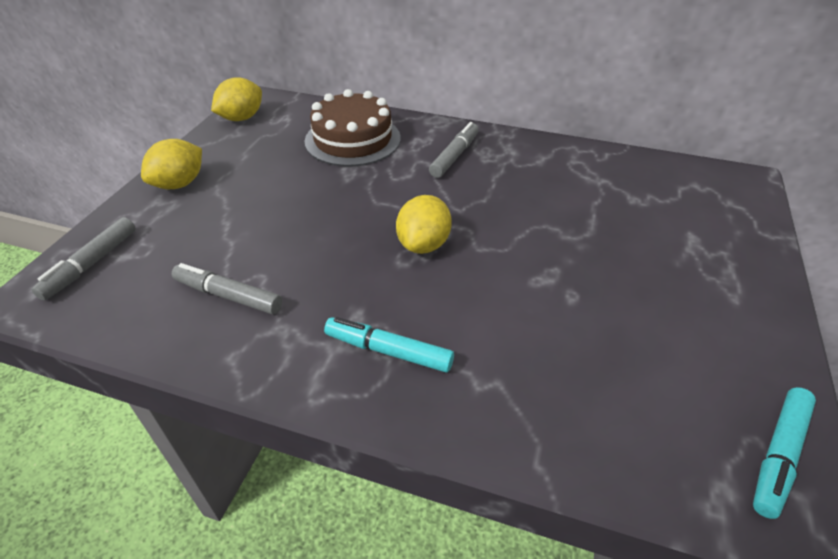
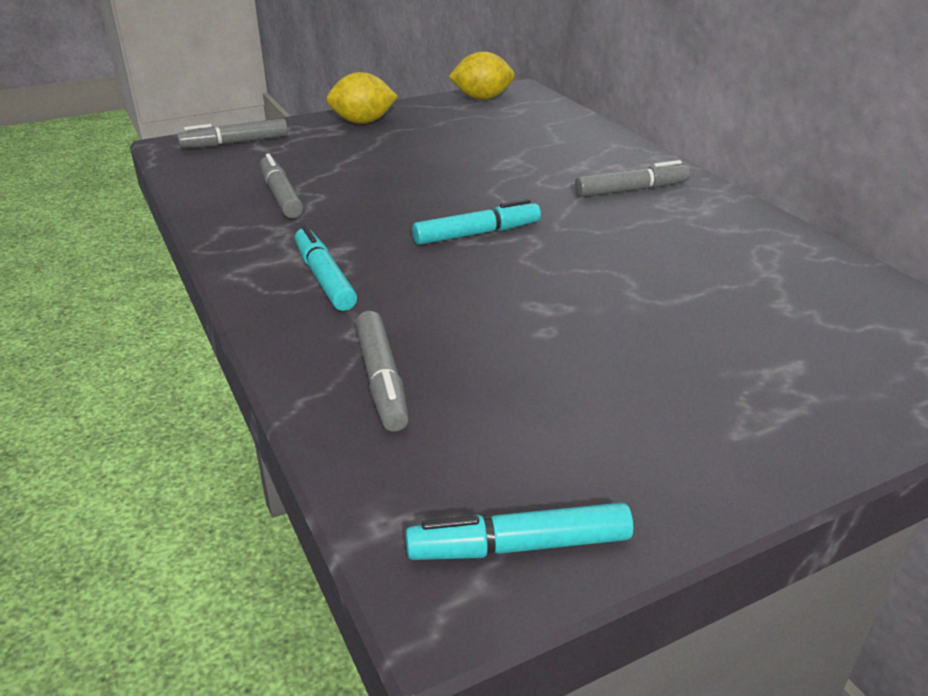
camera: 45 degrees right, 10 degrees down
(353, 139) = (552, 144): brown cake -> none
(423, 244) = (477, 234): yellow lemon -> turquoise marker
(554, 406) = (382, 380): none -> grey marker

